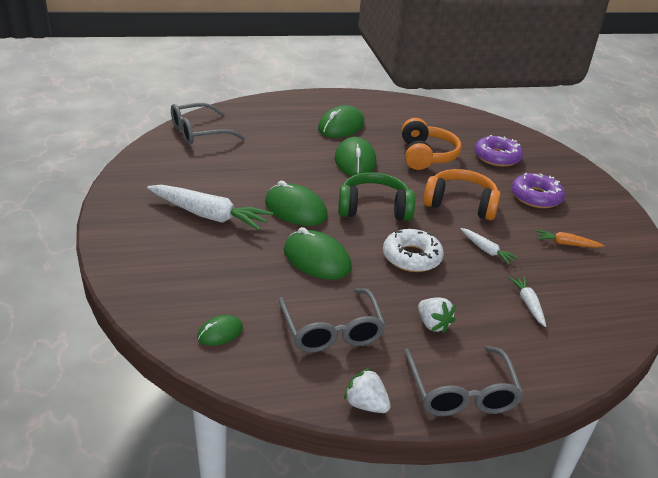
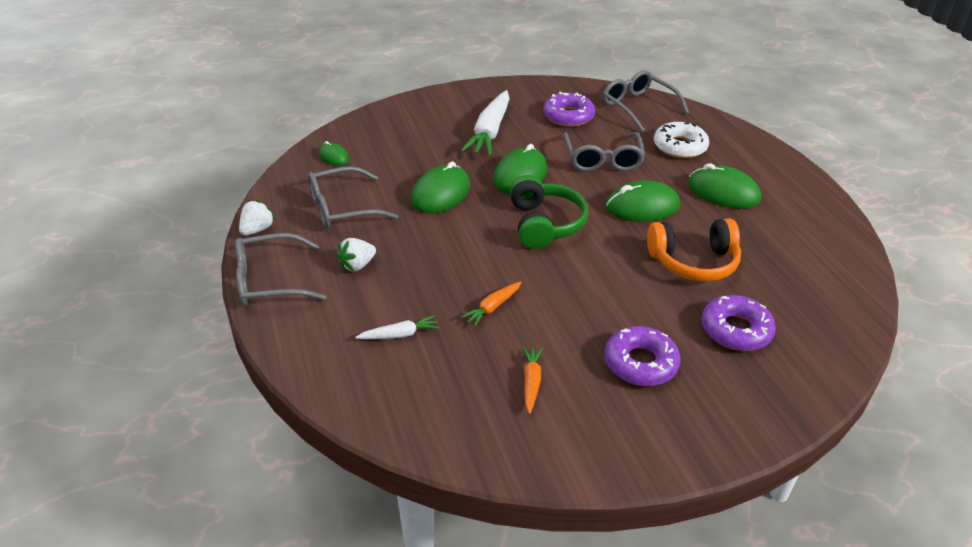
camera: 85 degrees right, 5 degrees up
(198, 168) = (568, 116): none -> purple donut
(281, 165) = (603, 160): none -> grey glasses
(411, 257) = (462, 251): white donut -> white donut (680, 146)
(460, 204) = (585, 290): orange headphones -> none
(486, 250) = (493, 307): white carrot -> orange carrot

